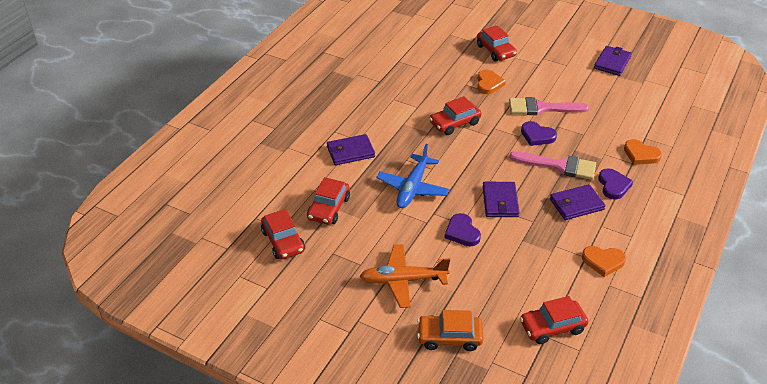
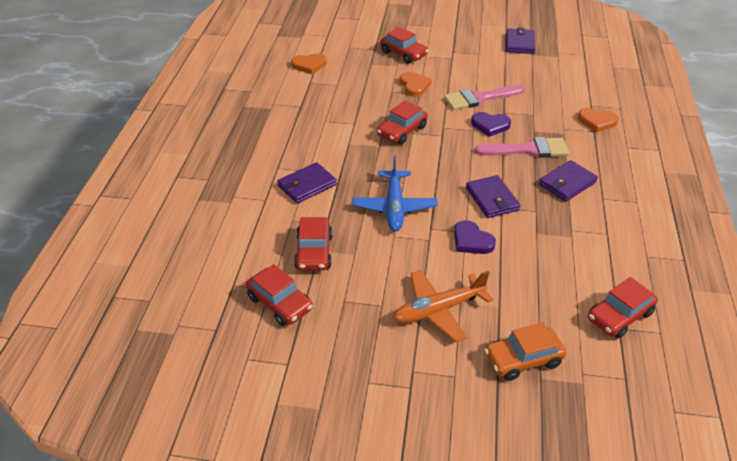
camera: 20 degrees left, 0 degrees up
(603, 261) = (626, 234): orange heart -> orange heart (309, 65)
(613, 185) = (590, 156): purple heart -> none

